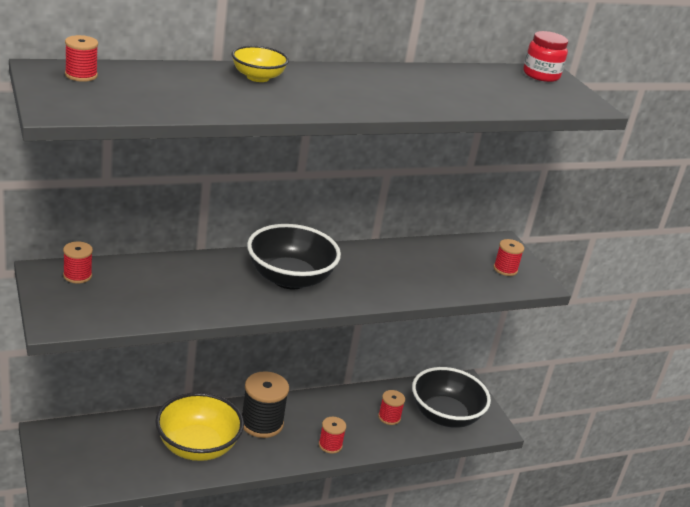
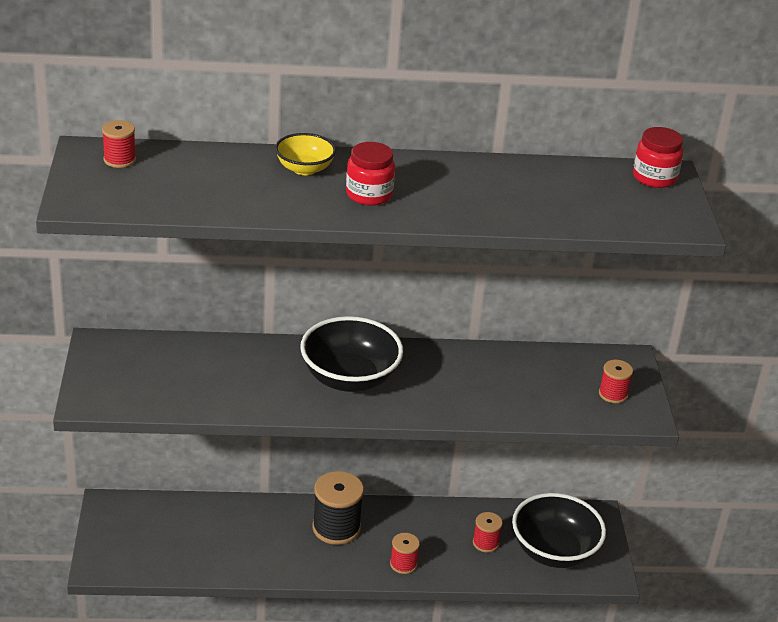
camera: 20 degrees right, 5 degrees up
(77, 276) = (128, 351): red spool -> none
(197, 446) = (257, 543): yellow bowl -> none
(326, 94) = (369, 194): none -> red jar

